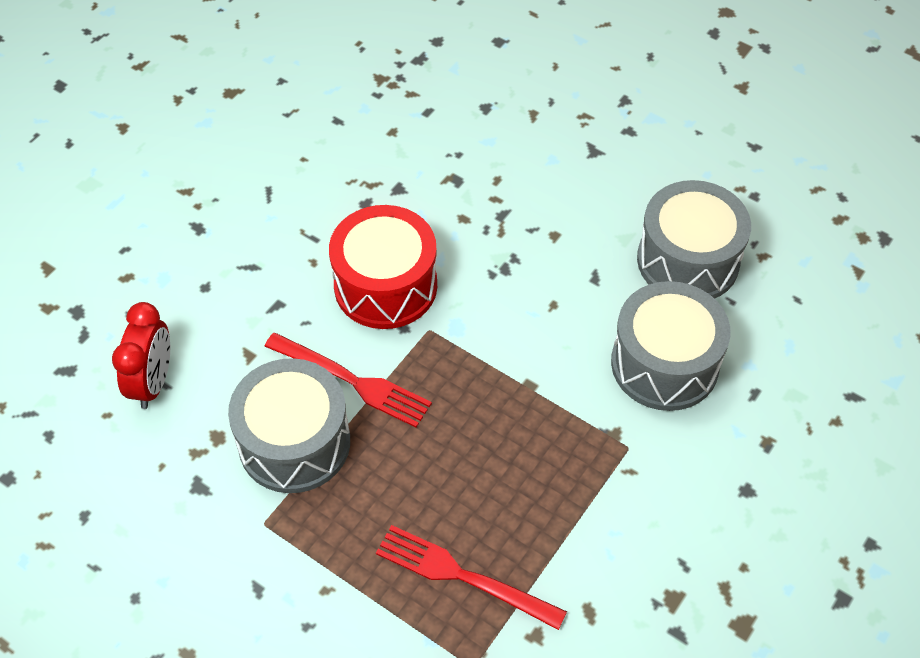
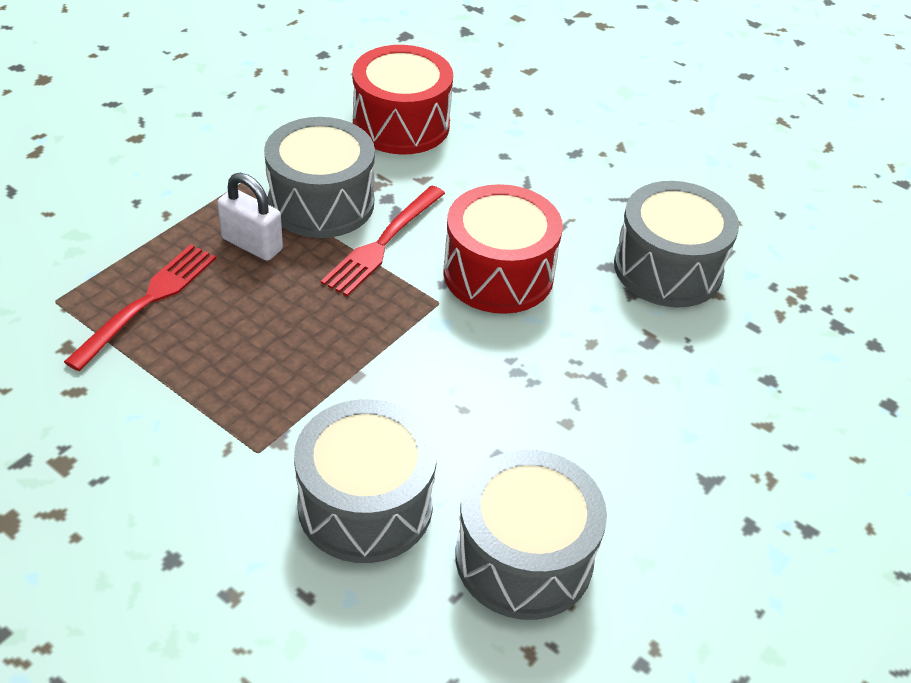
camera: 90 degrees right, 10 degrees down
(153, 382) = (401, 124): red clock -> red drum
(364, 163) = (668, 268): none -> grey drum
(366, 496) = (252, 244): none -> white padlock

